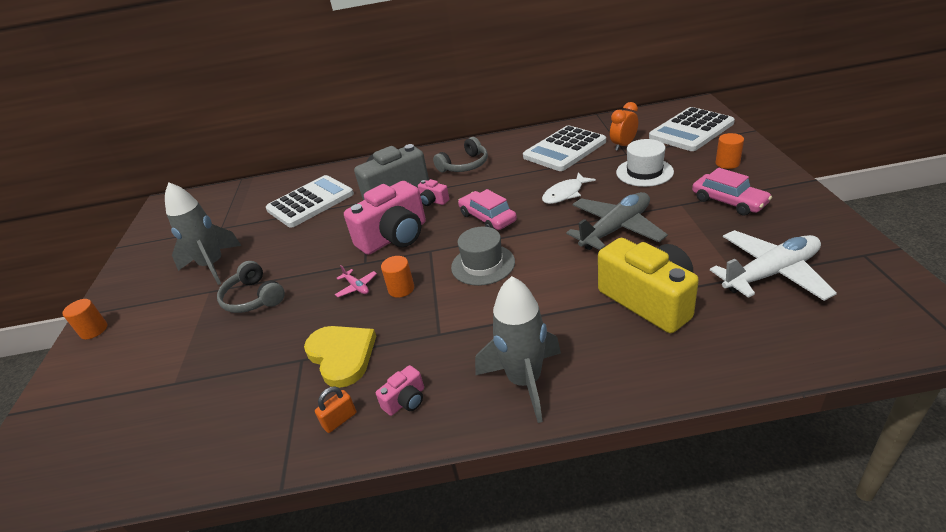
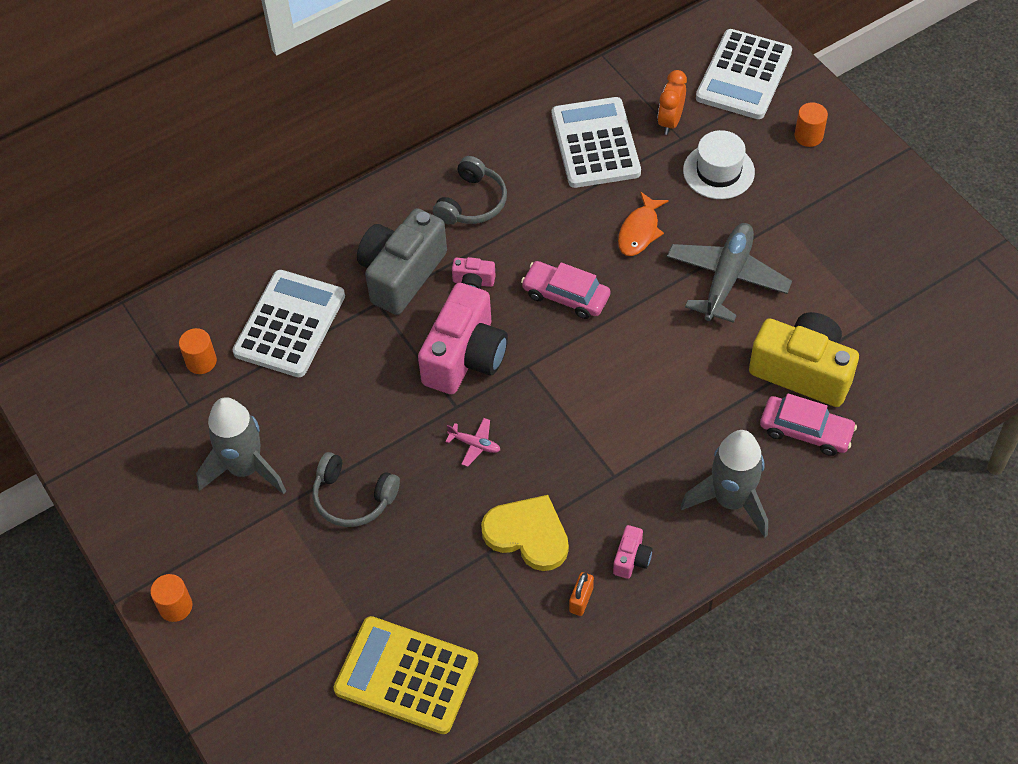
camera: 30 degrees left, 20 degrees up
(166, 430) = (406, 675): none -> yellow calculator
(401, 289) = (531, 431): orange cylinder -> orange cylinder (201, 361)
(483, 264) = (605, 371): grey hat -> none
(564, 149) = (595, 143): white calculator -> white calculator turned 150 degrees clockwise
(565, 194) = (639, 231): white fish -> orange fish
(729, 201) = (831, 205): pink car -> pink car (806, 431)
(770, 273) = (902, 305): white plane -> none

